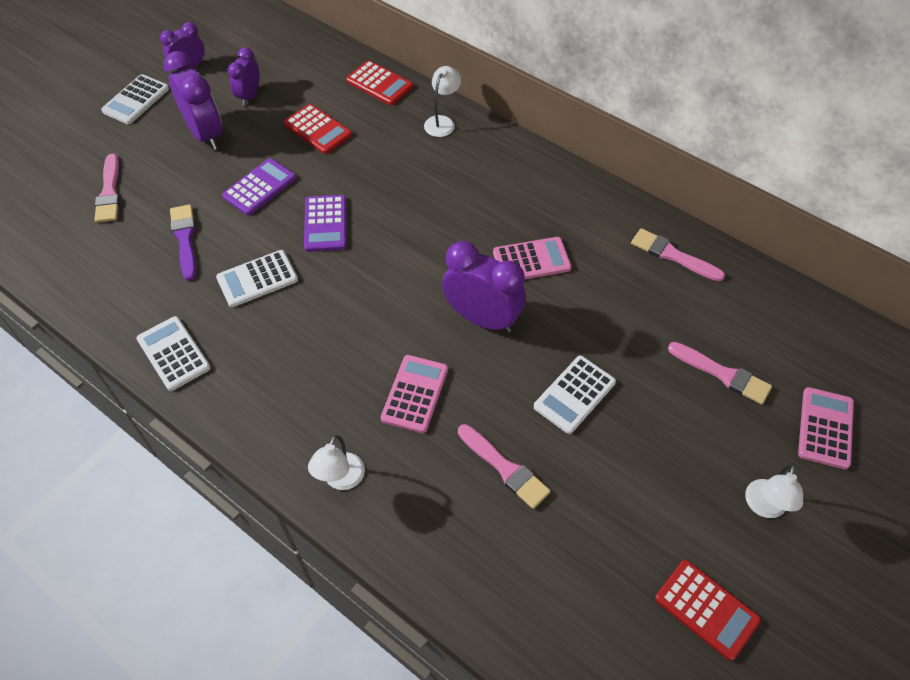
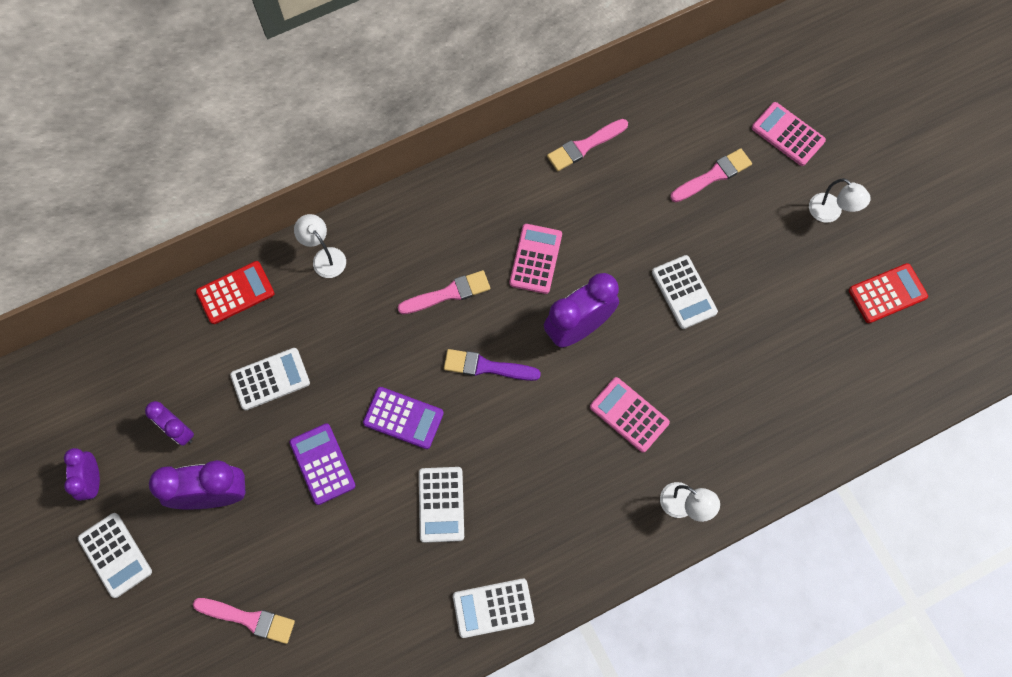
camera: 65 degrees left, 15 degrees up
(185, 239) = (356, 558): purple brush -> purple brush (487, 367)
(317, 130) = (270, 379): red calculator -> white calculator
(504, 468) = (726, 375): pink brush -> pink brush (448, 293)

